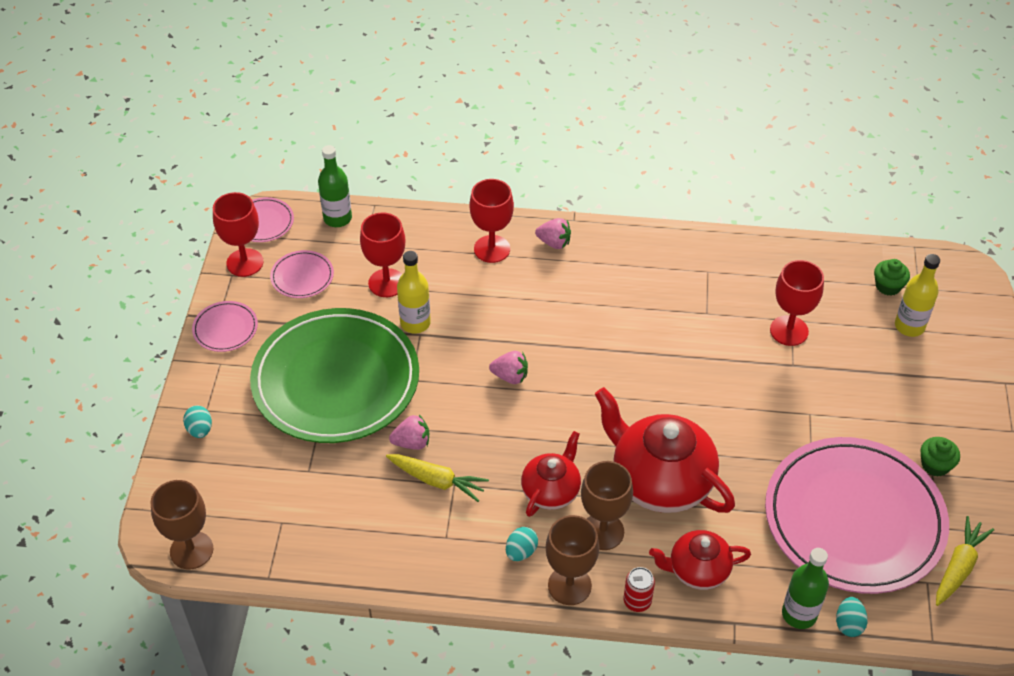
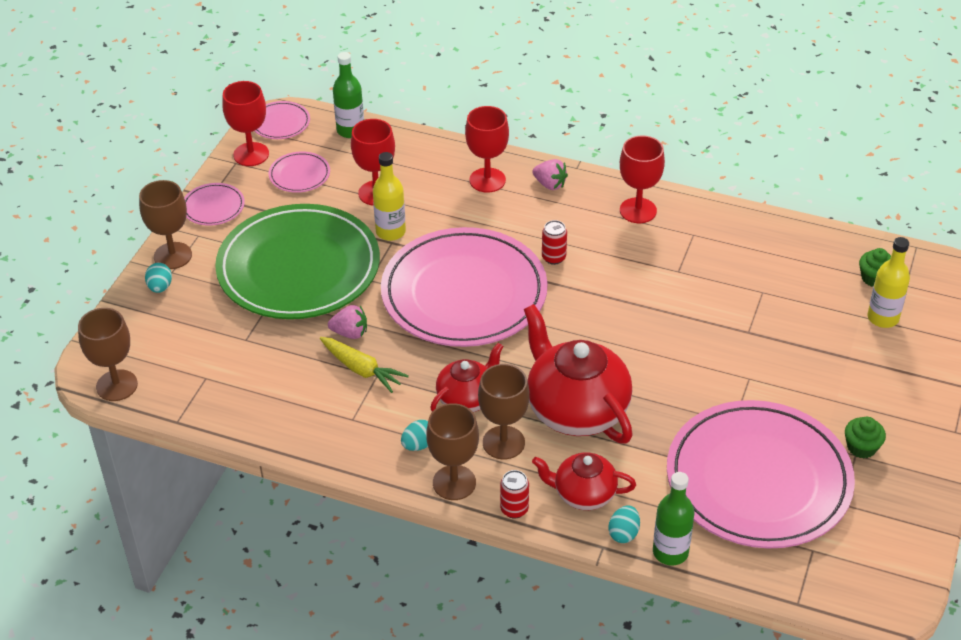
camera: 15 degrees right, 5 degrees down
(201, 391) = (173, 256): none -> brown goblet
(510, 376) = (464, 293): pink strawberry -> pink plate
(584, 321) = (553, 257): none -> red can
(789, 331) = (756, 301): red goblet -> red goblet (638, 210)
(848, 624) = (717, 571): turquoise egg -> turquoise egg (623, 533)
(958, 567) = (850, 542): yellow carrot -> none

